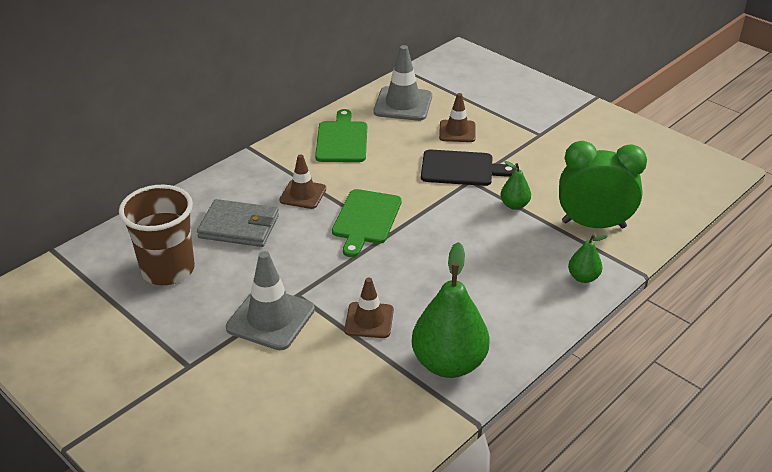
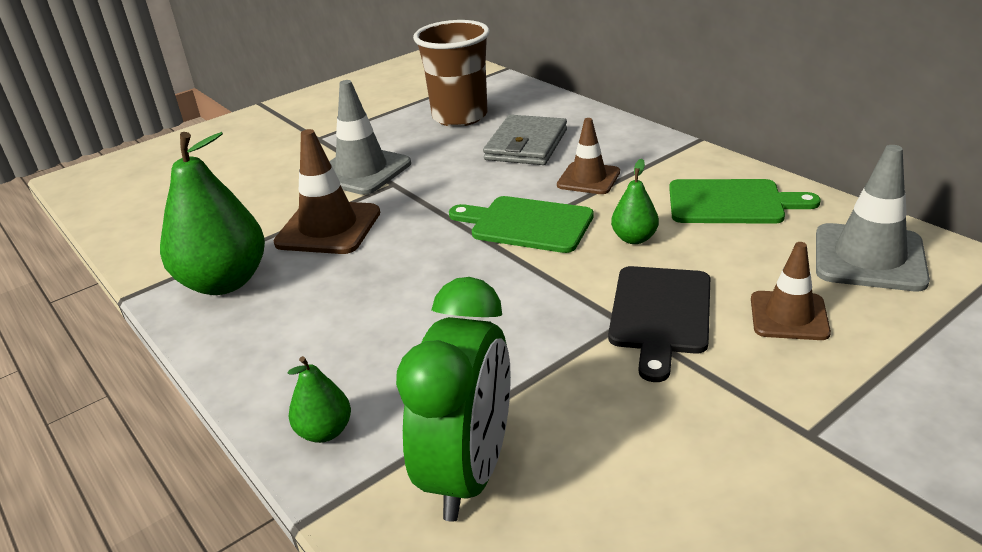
camera: 100 degrees right, 5 degrees down
(369, 320) = (328, 228): brown traffic cone -> brown traffic cone, size x1.54
(514, 205) = (545, 369): green pear -> green pear (634, 238)

